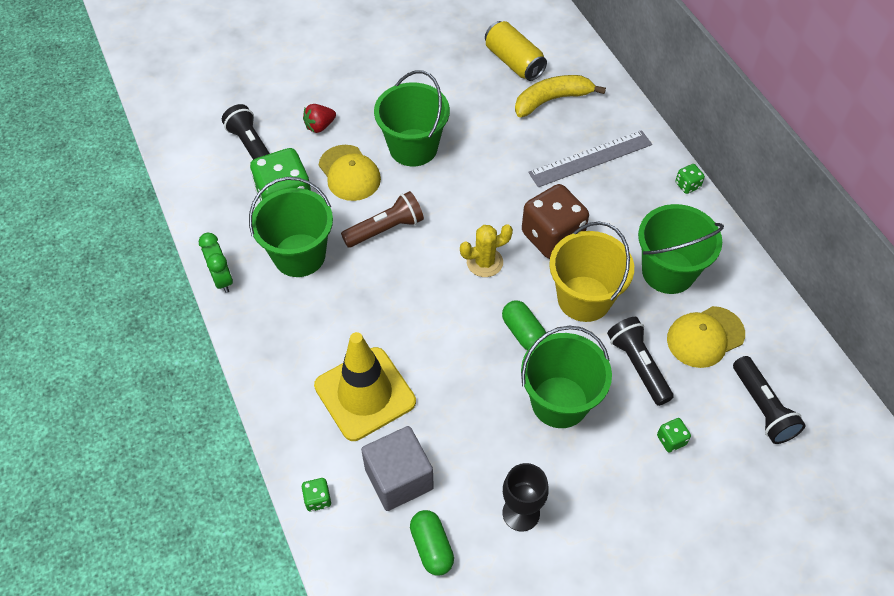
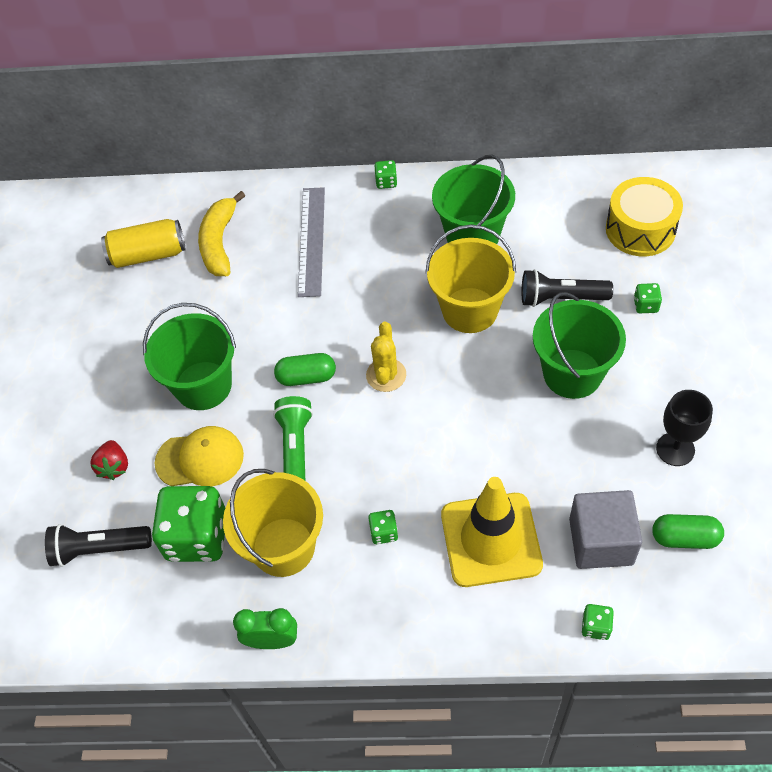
camera: 60 degrees left, 0 degrees up
(299, 255) = (283, 547): green bucket -> yellow bucket
(339, 316) = (384, 532): none -> green dice
(386, 229) = (296, 449): brown flashlight -> green flashlight
(523, 332) = (483, 373): green capsule -> green capsule (306, 377)
(552, 237) = (386, 307): brown dice -> none
(705, 337) = (553, 238): yellow cap -> none
(762, 408) = (640, 229): black flashlight -> yellow drum

